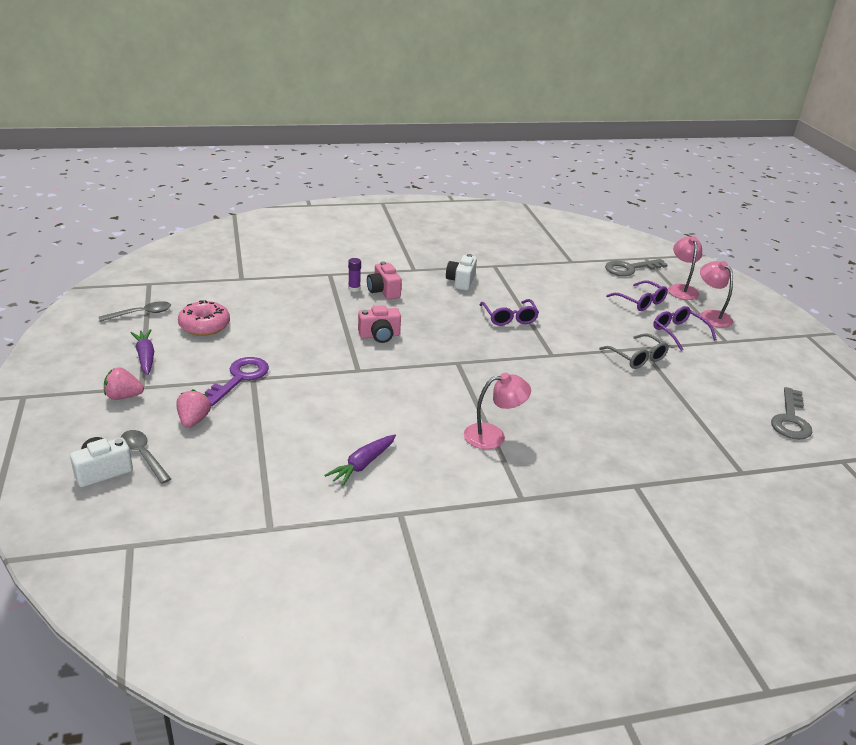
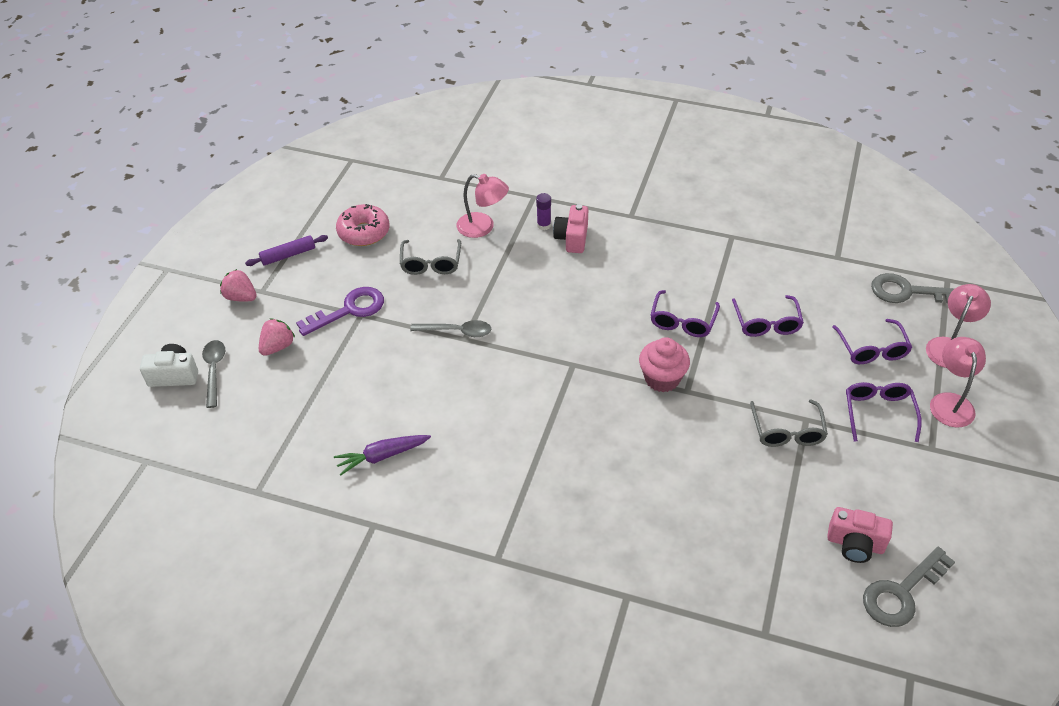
camera: 35 degrees right, 15 degrees up
(141, 314) = (319, 198): grey spoon -> grey spoon (457, 331)
(145, 357) = (288, 255): purple carrot -> purple rolling pin
(284, 331) = (431, 263): none -> grey glasses
(379, 336) = (520, 300): pink camera -> pink camera (855, 544)
(461, 281) = (671, 249): white camera -> none
(493, 436) = (531, 473): pink lamp -> pink lamp (483, 227)
(528, 353) = (662, 379): none -> pink cupcake
(564, 305) = (767, 323): none -> purple glasses

